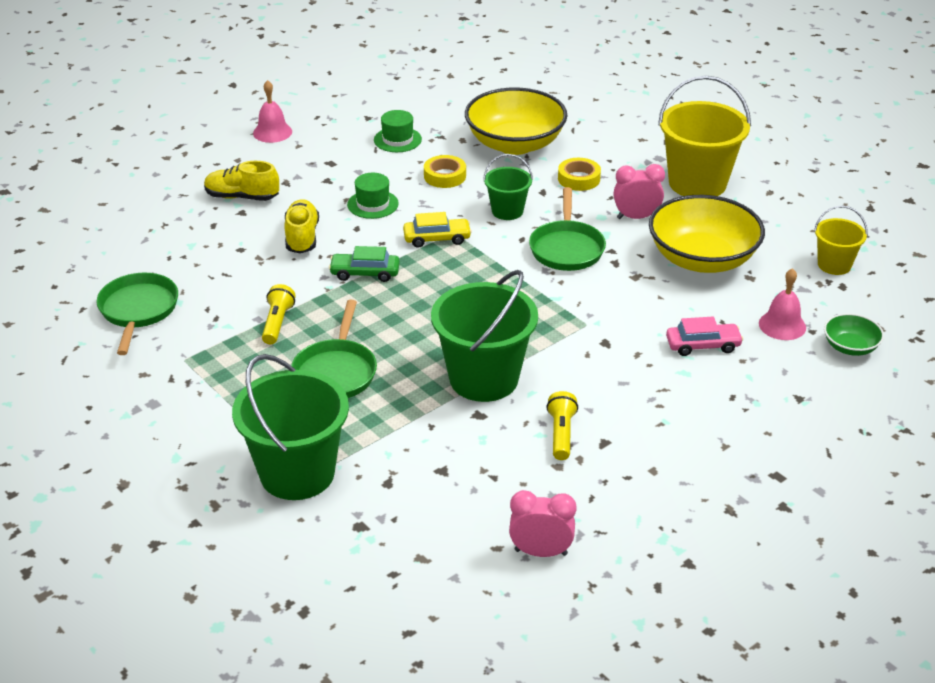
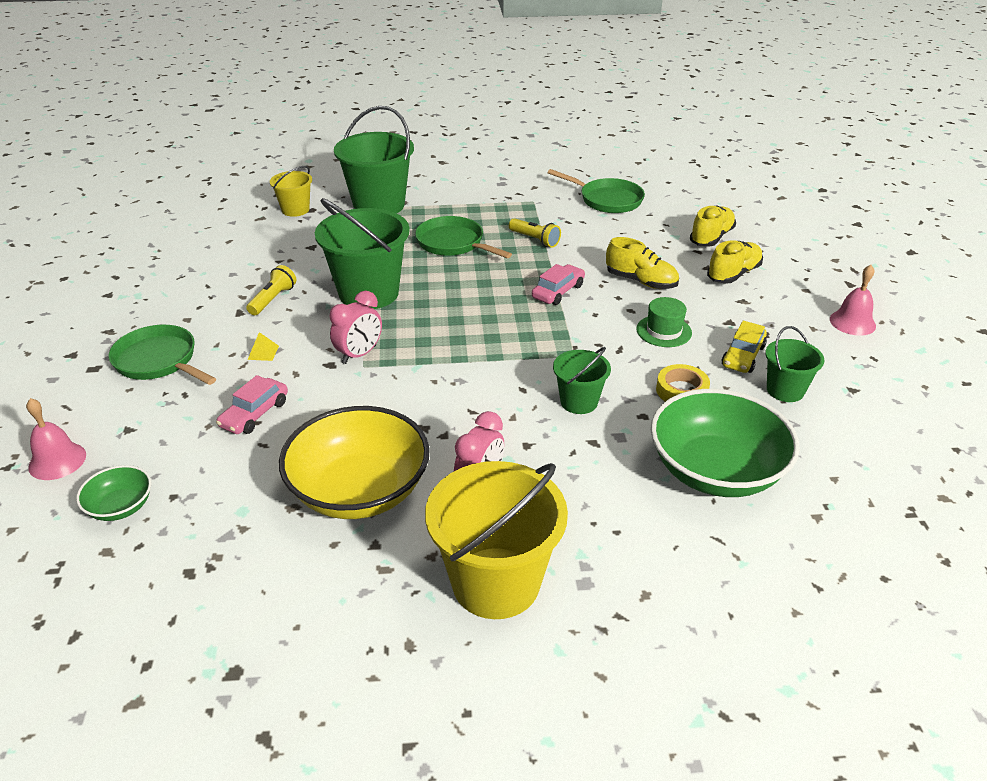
camera: 125 degrees right, 0 degrees up
(177, 225) = (711, 237): none -> yellow shoe
(365, 273) = (558, 291): green car -> pink car
(397, 140) = (785, 390): green hat -> green bucket
(437, 238) = (572, 343): yellow car -> yellow car (743, 356)
(515, 144) = (716, 470): yellow bowl -> green bowl
(541, 552) = (202, 252): pink clock -> pink clock (359, 354)
(561, 434) = (273, 299): yellow flashlight -> yellow flashlight turned 105 degrees counterclockwise
(566, 248) = (478, 408): green pan -> green pan (159, 361)
(579, 179) = (596, 482): yellow tape -> none
(636, 388) = (263, 352): none -> yellow pyramid
(782, 325) = (207, 481): pink bell -> pink bell (57, 461)
(834, 265) = (223, 594): yellow bucket -> yellow bucket (295, 210)

